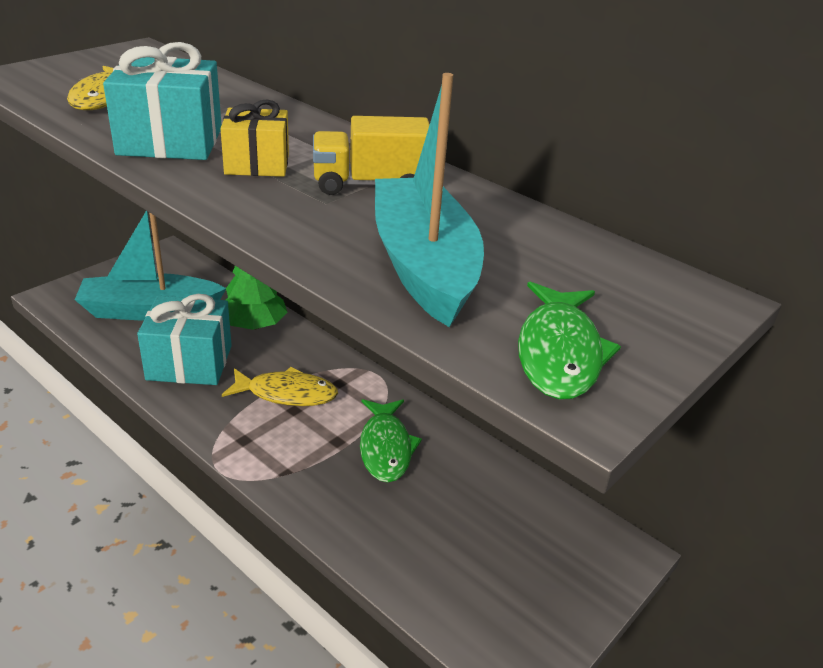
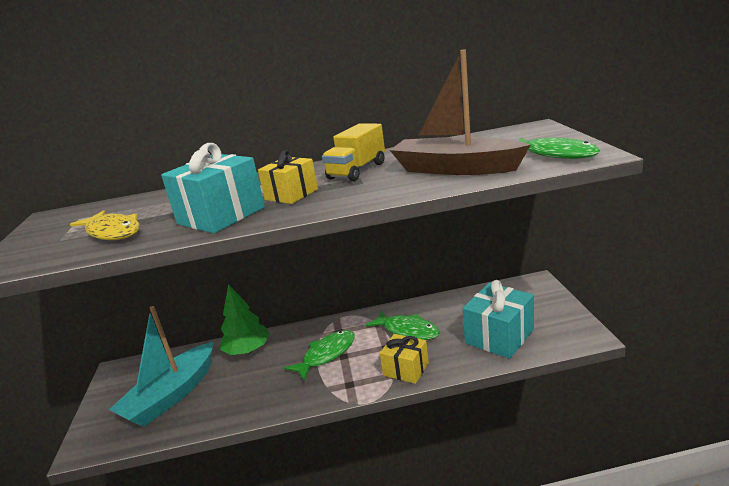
camera: 45 degrees left, 10 degrees down
(189, 362) = (251, 389): turquoise gift -> turquoise gift (499, 336)
(287, 394) = (326, 354): yellow fish -> green fish
(303, 481) = (406, 369): none -> yellow gift
(424, 265) = (455, 169): turquoise boat -> brown boat

